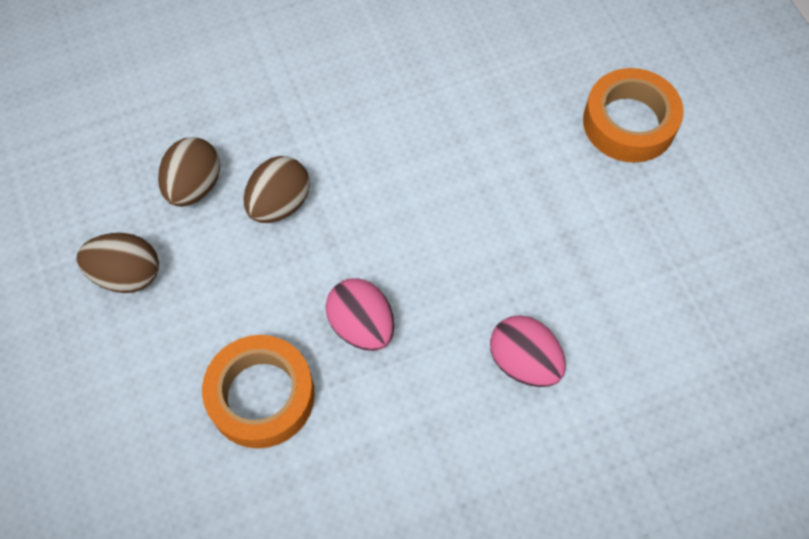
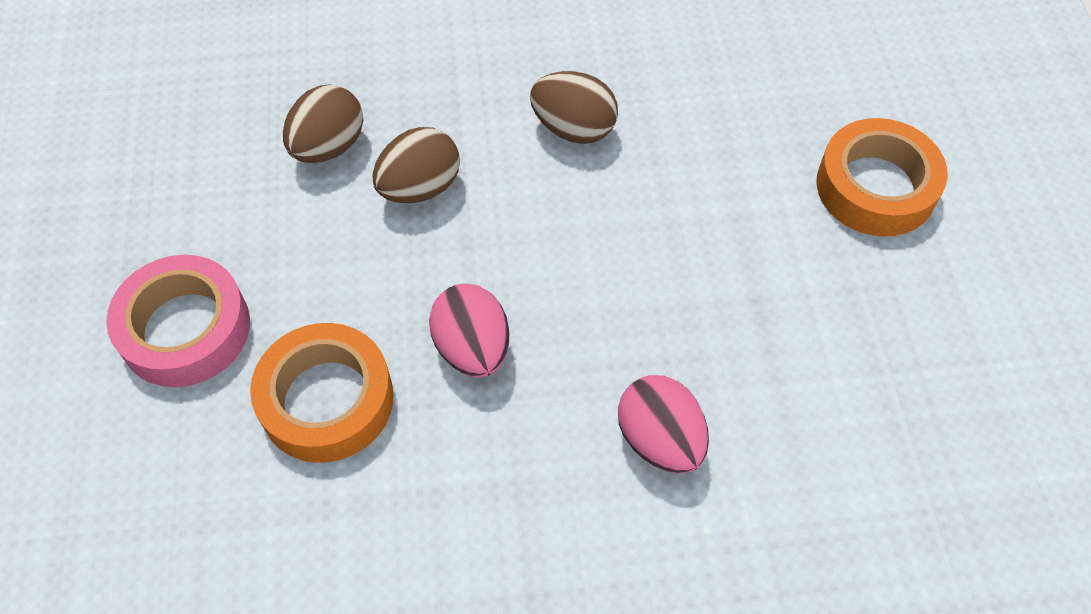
camera: 15 degrees right, 5 degrees down
(127, 275) = (219, 226): brown egg -> brown egg (573, 128)
(128, 367) = (185, 329): none -> pink tape

